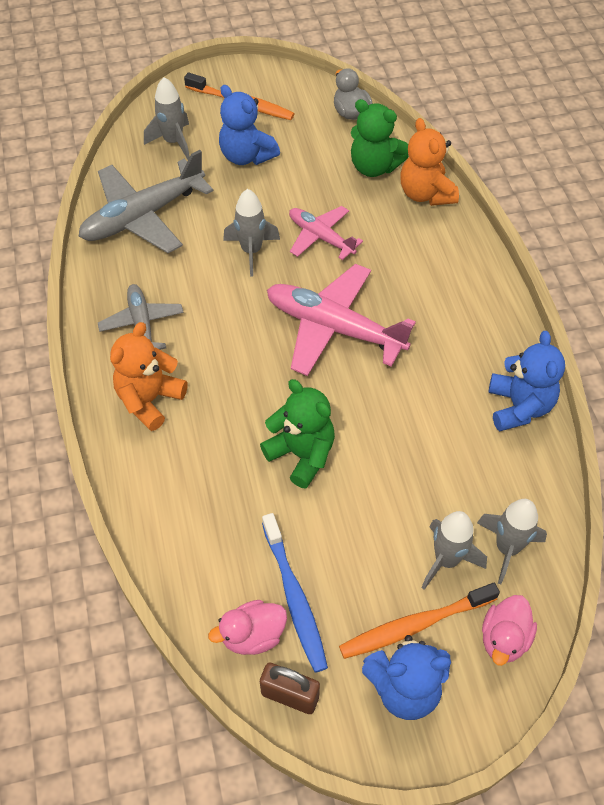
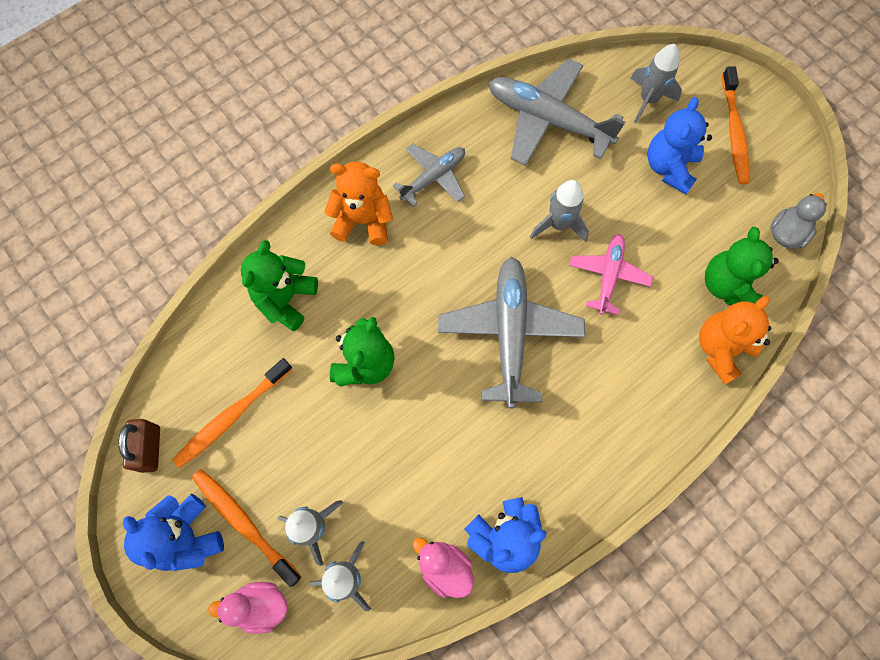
camera: 65 degrees right, 15 degrees up
(193, 500) = (285, 299): none -> green teddy bear
(253, 635) = (188, 398): pink duck -> pink duck (444, 567)
(294, 598) = (232, 416): blue toothbrush -> orange toothbrush
(333, 328) = (509, 332): pink plane -> grey plane

